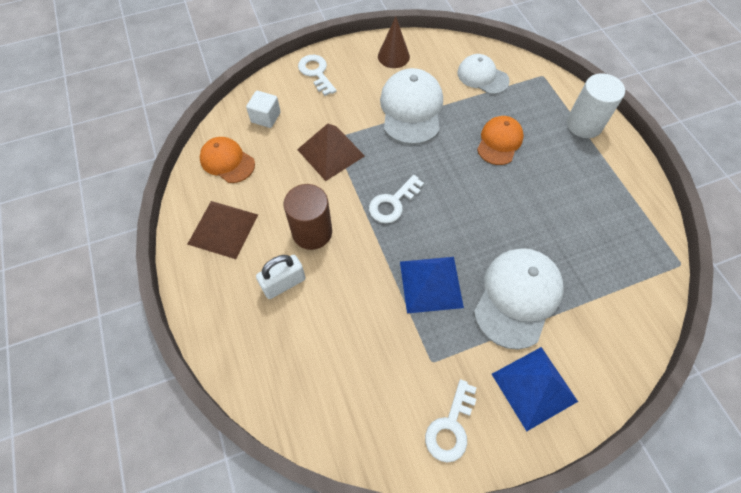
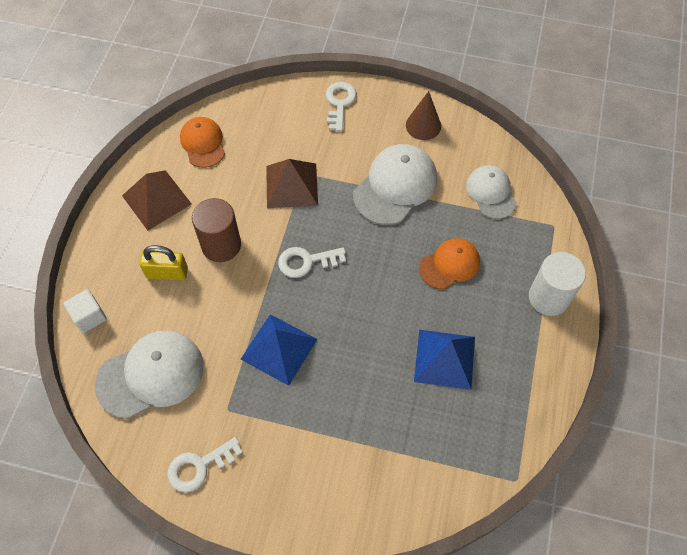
camera: 35 degrees right, 0 degrees up
(266, 117) = (263, 121): white cube -> white cube (89, 317)
(284, 283) = (167, 273): white padlock -> yellow padlock
(517, 297) = (340, 408): white cap -> white cap (151, 375)
(534, 387) = (289, 485): blue pyramid -> blue pyramid (445, 359)

